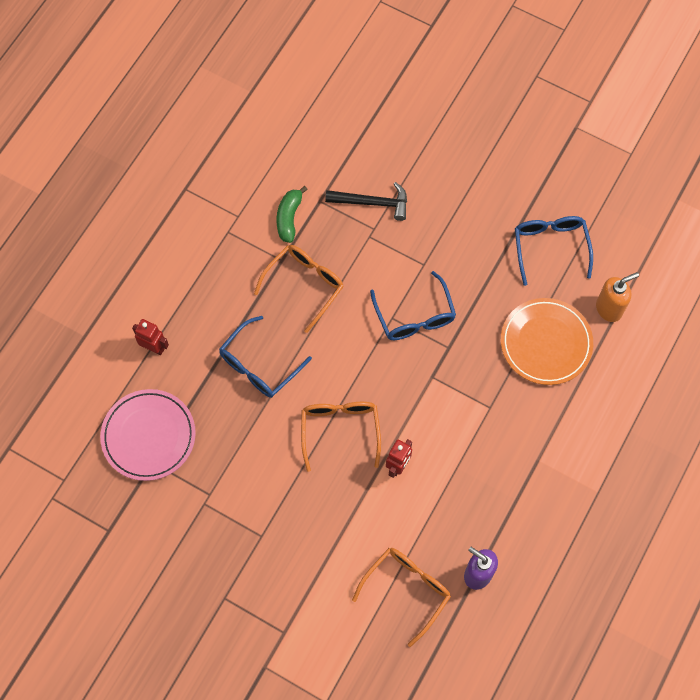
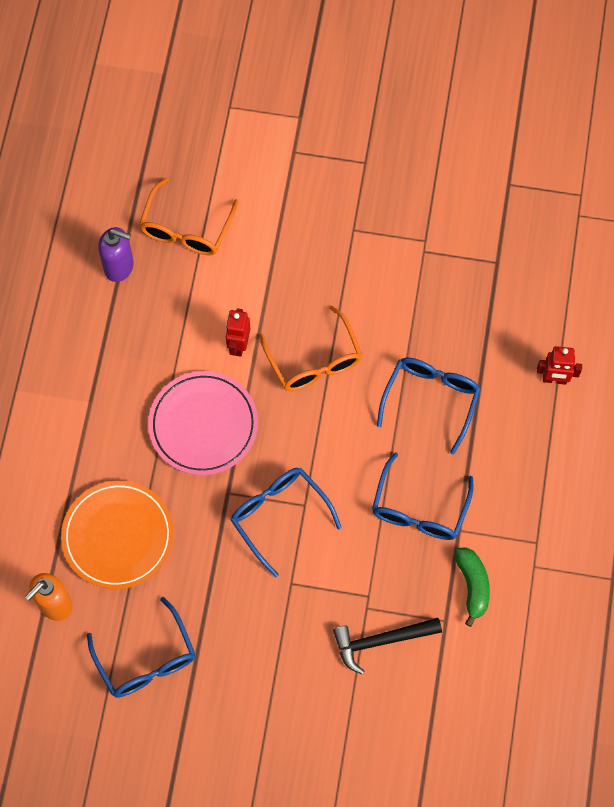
camera: 160 degrees right, 0 degrees up
(149, 436) = (513, 286): pink plate -> pink plate (203, 425)
(305, 285) = (419, 509): orange glasses -> blue glasses

